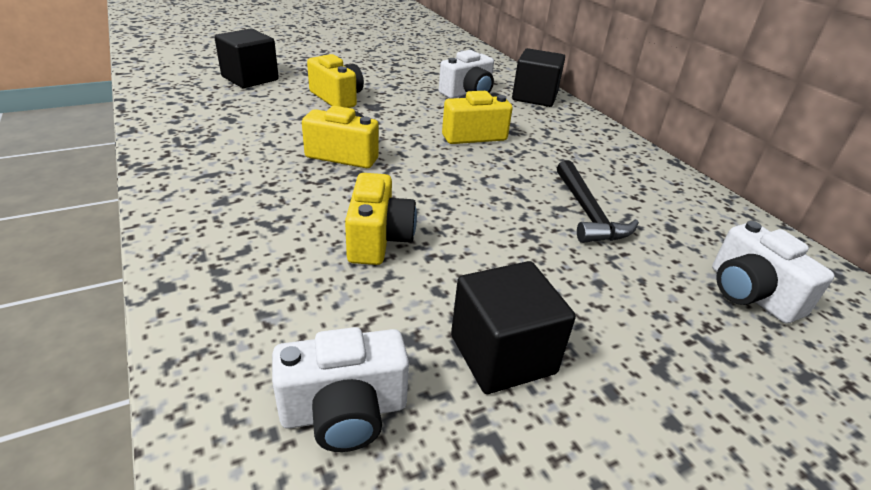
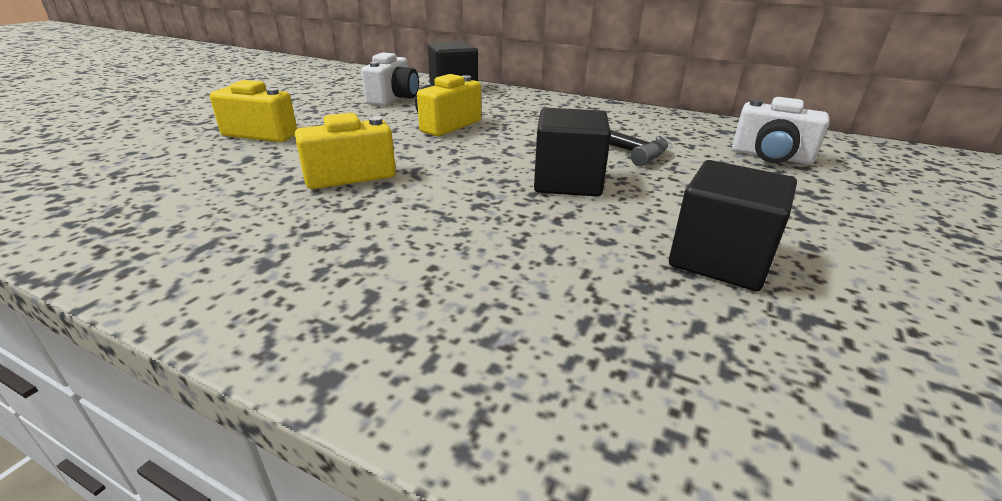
camera: 35 degrees left, 5 degrees down
(250, 78) = (117, 144): black cube -> black cube (567, 182)
(344, 411) = (697, 372): white camera -> none
(378, 239) = (494, 226): yellow camera -> none

